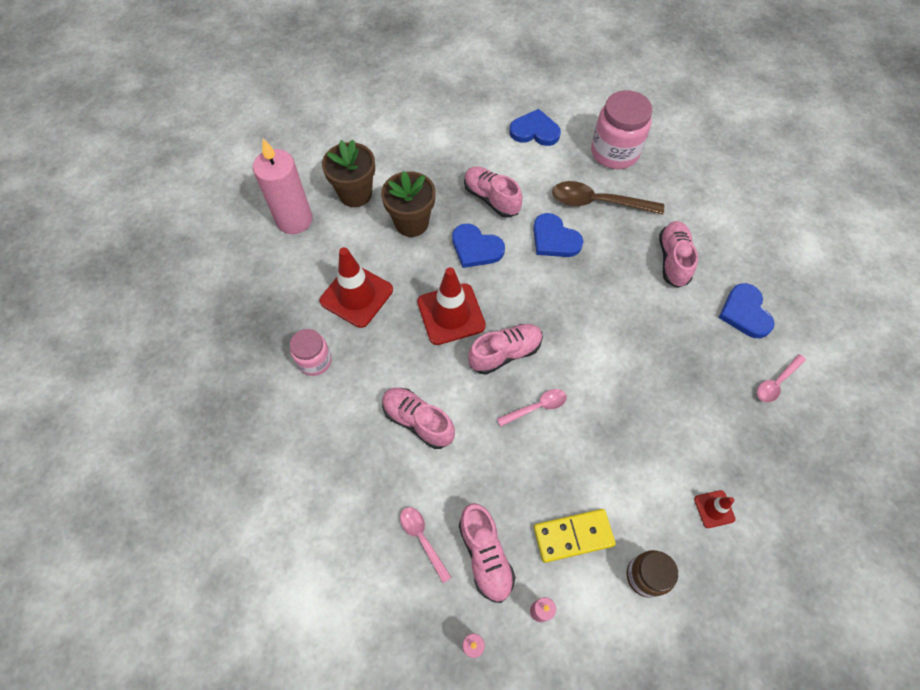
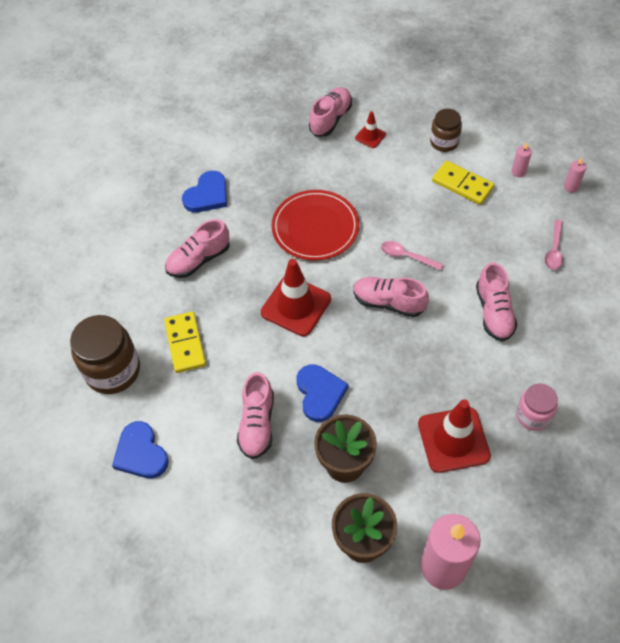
camera: 130 degrees left, 5 degrees down
(451, 314) = (396, 360): red traffic cone -> red traffic cone (296, 306)
(485, 555) = (523, 215): pink shoe -> pink shoe (330, 119)
(554, 239) = (254, 346): blue heart -> none
(598, 202) = (185, 343): brown spoon -> yellow domino
(614, 152) = (113, 370): pink jar -> brown jar
(634, 364) = (315, 227): none -> red plate
(776, 382) = (249, 152): pink spoon -> none

